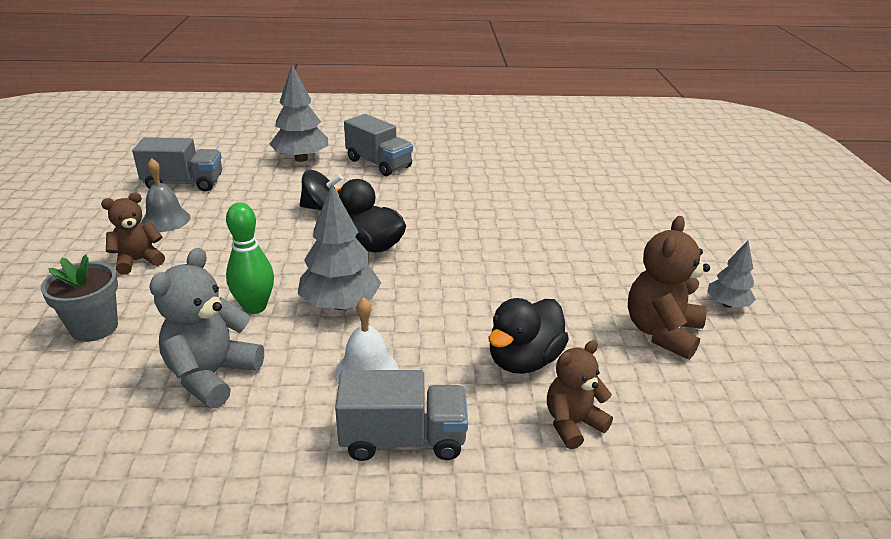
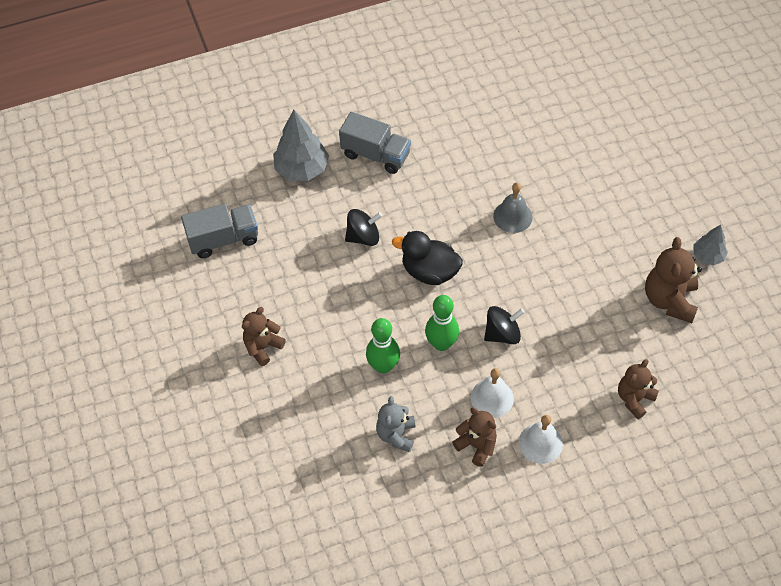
camera: 15 degrees left, 25 degrees up
(94, 327) = (286, 421): grey flower pot -> none
(166, 220) = (246, 292): grey bell -> grey bell (512, 216)
(212, 375) = (396, 435): grey teddy bear -> grey teddy bear, size x0.66
(309, 416) = (476, 445): none -> brown teddy bear
(340, 304) = (441, 343): grey tree -> green bowling pin
(403, 439) = (540, 443): grey truck -> white bell
(421, 313) = (502, 334): none -> black spinning top
(524, 360) = (587, 356): black duck -> none

